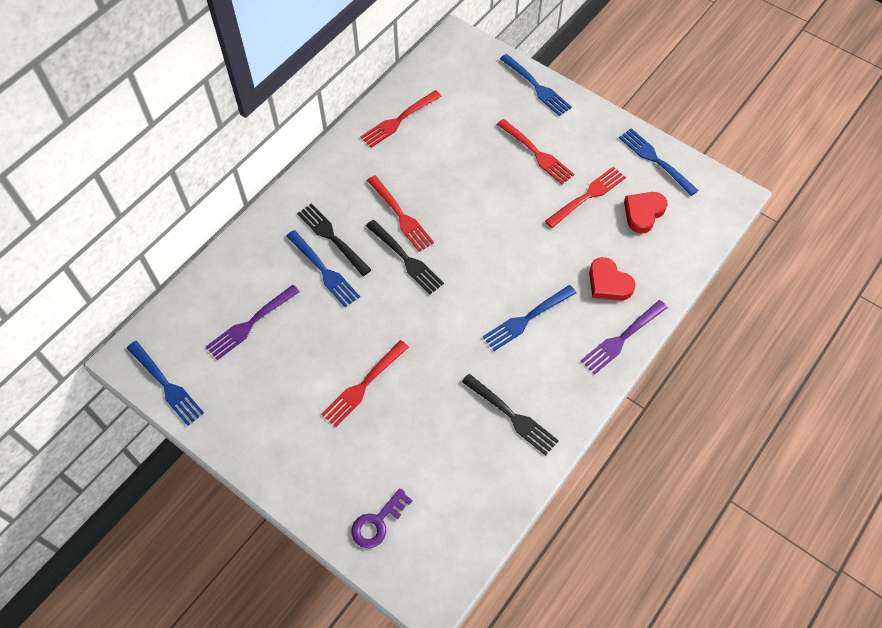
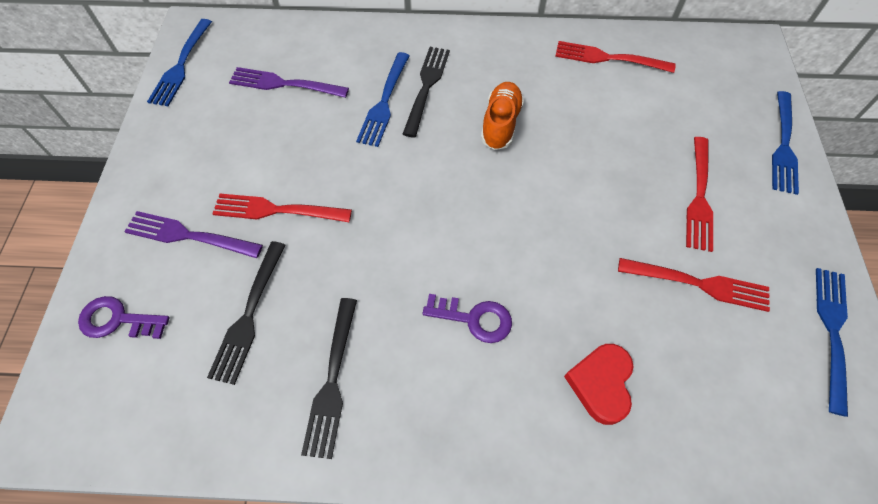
camera: 55 degrees right, 0 degrees up
(401, 215) = (500, 124): red fork -> orange shoe
(405, 259) = (454, 158): black fork -> black fork (249, 315)
(527, 319) = (474, 318): blue fork -> purple key
(622, 338) = (535, 452): purple fork -> purple fork (189, 236)
(643, 213) = (740, 365): red heart -> none

